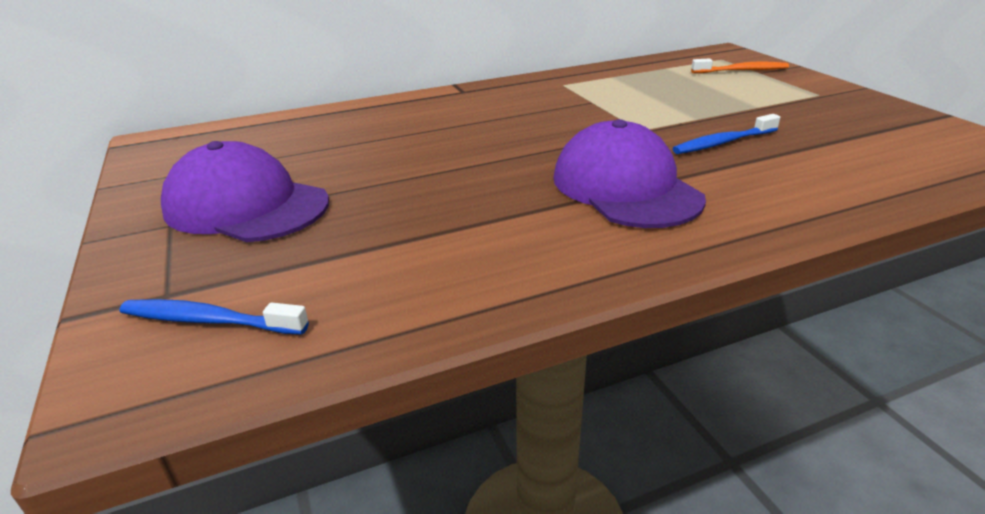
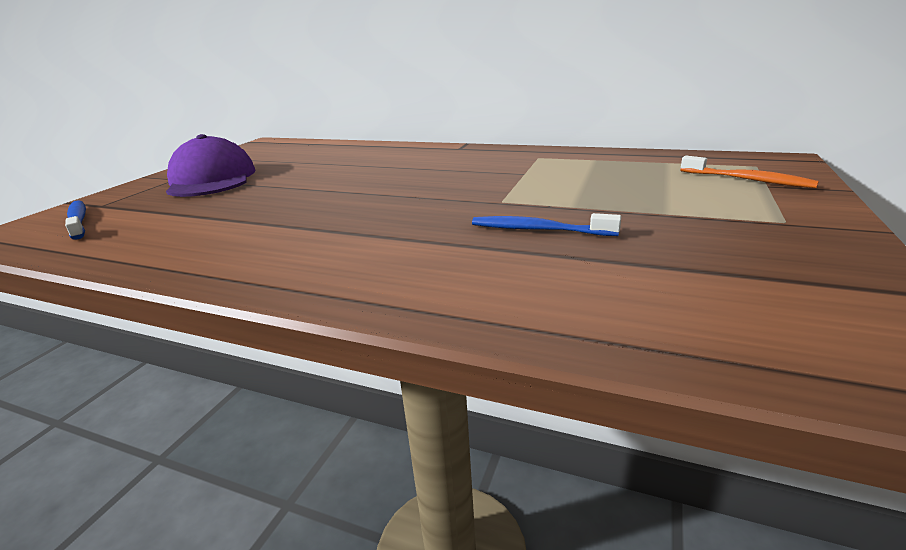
camera: 45 degrees right, 5 degrees down
(625, 187) = (375, 233): purple cap -> none

